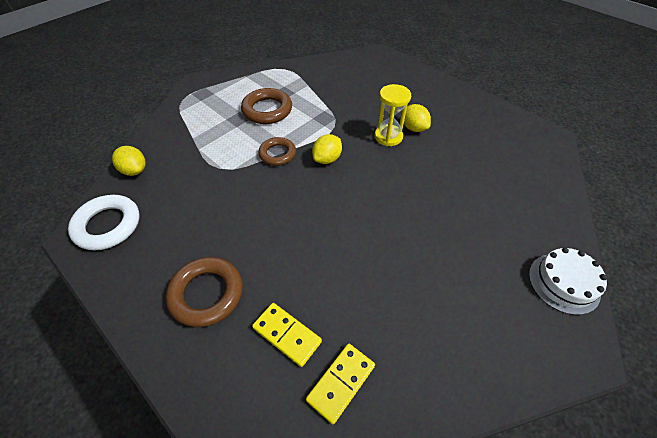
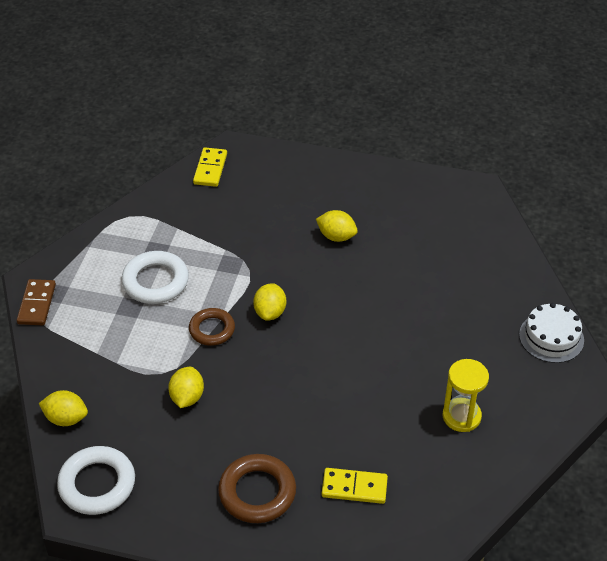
camera: 30 degrees left, 5 degrees down
(186, 96) = (36, 304): none -> brown domino
(221, 192) = (187, 397): none -> yellow lemon
(267, 110) = (155, 281): brown ring -> white ring
(341, 382) = (422, 498): yellow domino -> yellow domino (210, 169)
(388, 137) = (316, 258): yellow hourglass -> yellow hourglass (461, 416)

